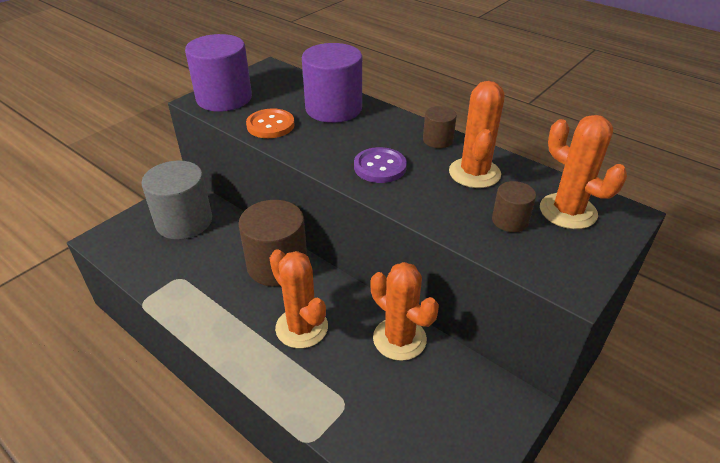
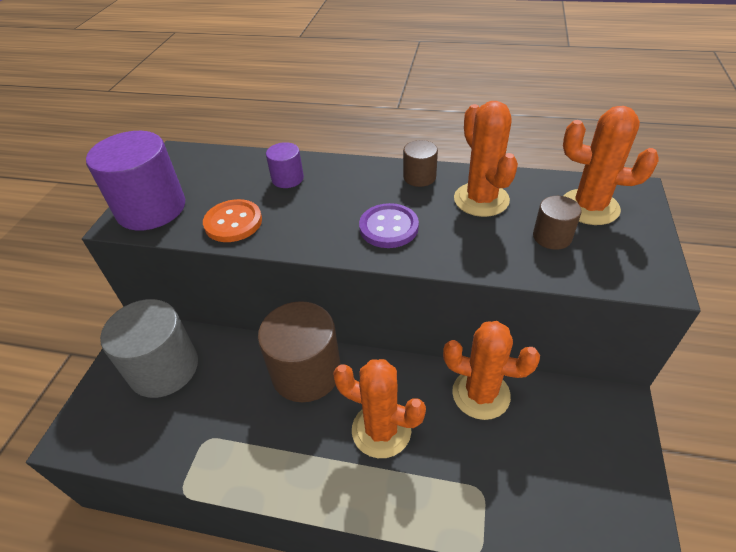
camera: 25 degrees left, 5 degrees up
(333, 109) = (287, 179): purple cylinder -> purple cylinder, size x0.49

